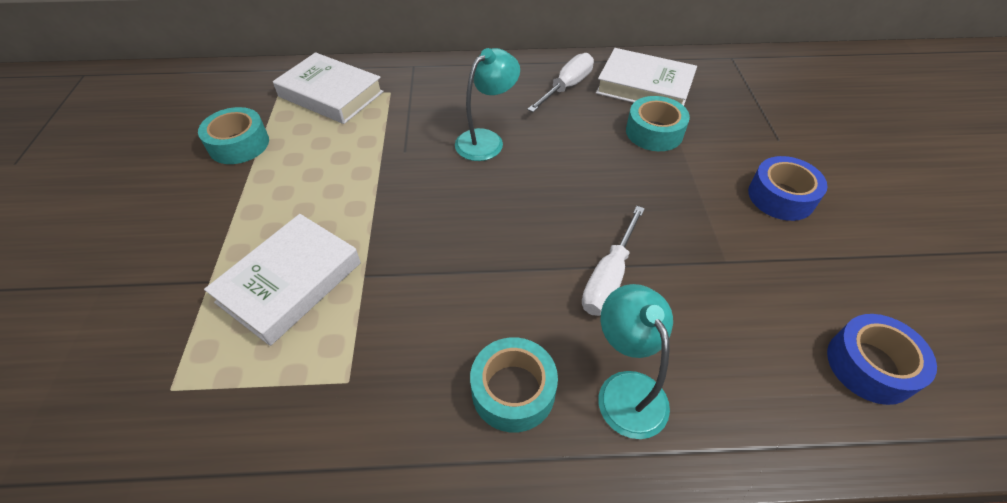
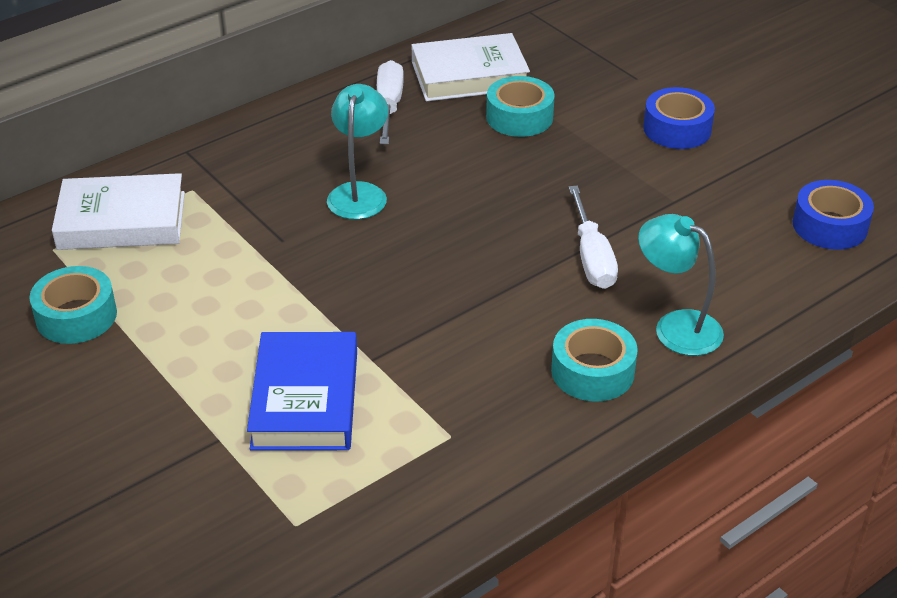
camera: 35 degrees left, 10 degrees down
(290, 282) = (305, 399): white book -> blue book

